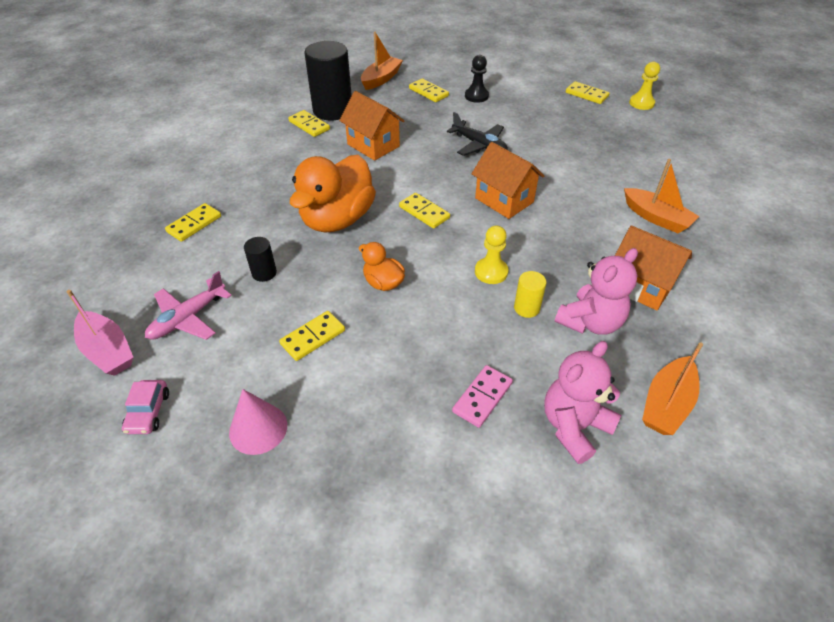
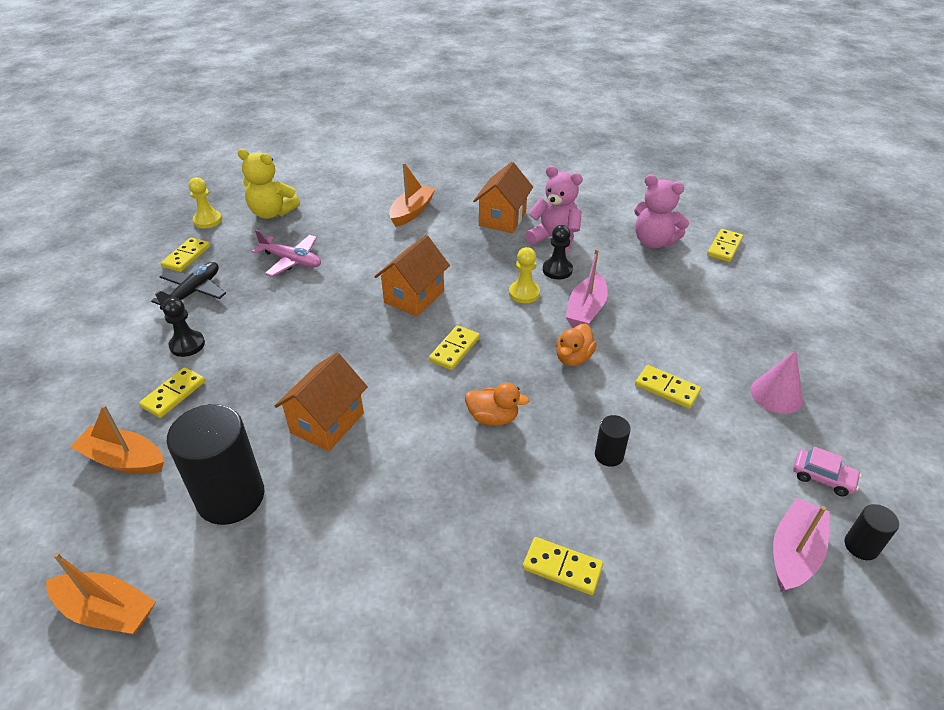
camera: 105 degrees left, 5 degrees down
(76, 401) = (861, 546): none -> black cylinder
(148, 412) = (822, 477): pink car -> pink car turned 45 degrees clockwise
(188, 318) = (708, 498): pink plane -> pink plane (291, 261)
(309, 125) = (280, 514): yellow domino -> yellow domino (724, 247)
(337, 219) = (493, 418): orange duck -> orange duck, size x0.49
(449, 312) = (586, 310): none -> pink boat
(479, 145) = (311, 327): black plane -> black plane (193, 292)
(482, 397) = (659, 282): pink domino -> none
(526, 308) = (557, 270): yellow cylinder -> black pawn
(654, 134) = (272, 213): none -> yellow teddy bear
(666, 404) = (609, 208): orange boat -> orange boat (107, 611)

